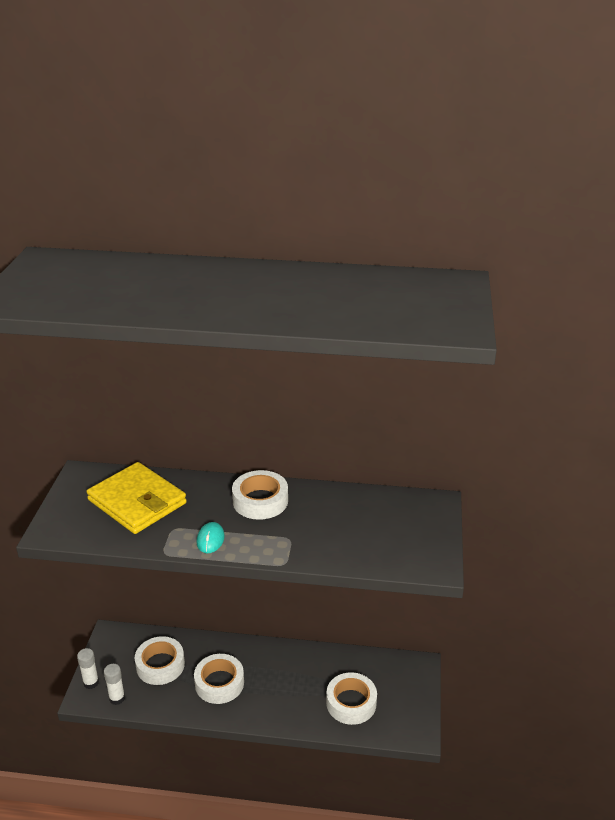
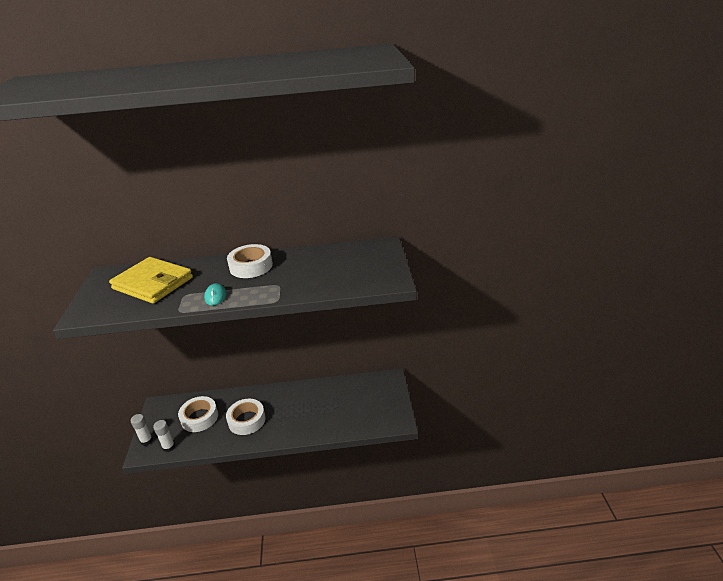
camera: 10 degrees left, 0 degrees up
(351, 703) = (346, 412): white tape -> none

